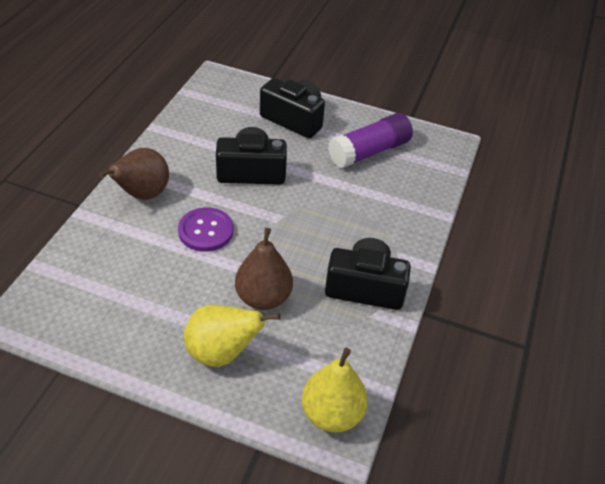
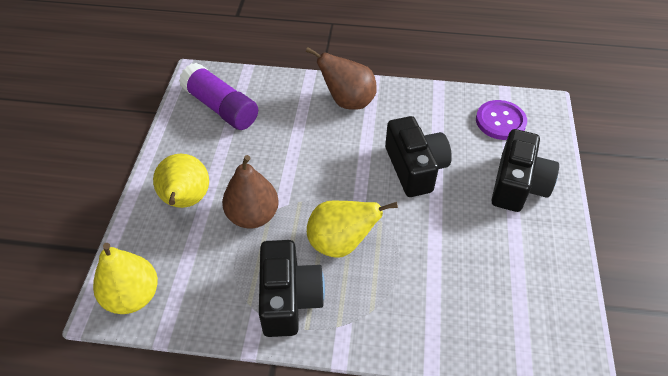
camera: 80 degrees right, 5 degrees up
(206, 231) = (320, 154): purple button -> purple button (500, 121)
(317, 240) = (341, 243): none -> yellow pear
(369, 151) = (504, 268): purple glue stick -> purple glue stick (221, 107)

